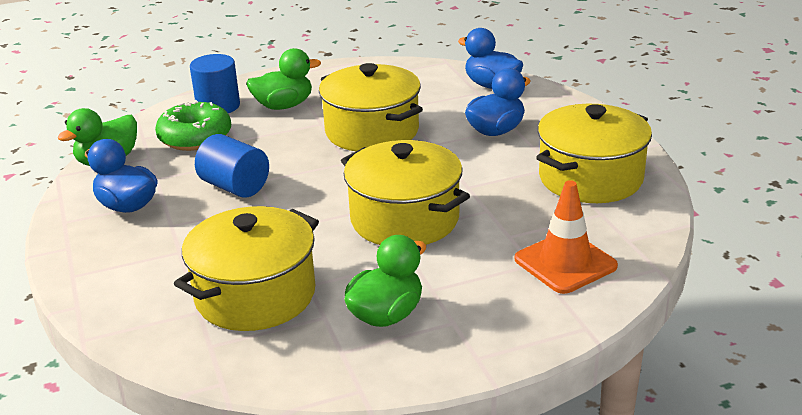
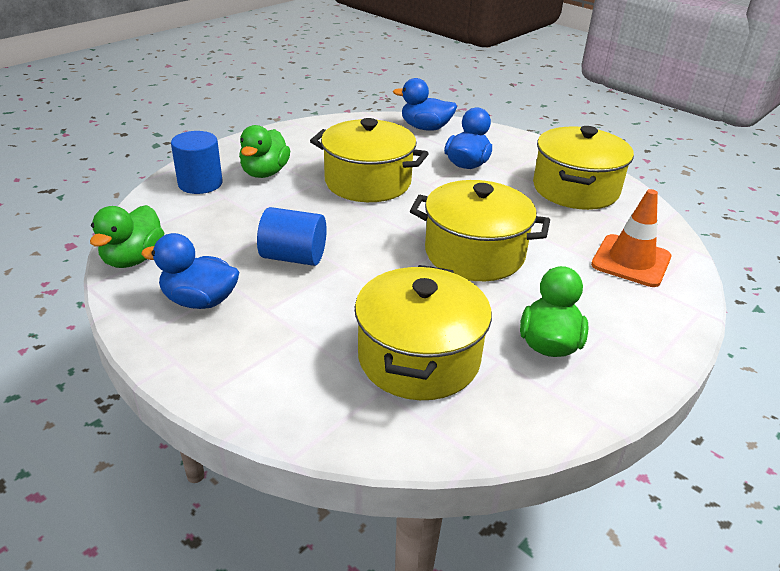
camera: 30 degrees left, 5 degrees up
(195, 137) = (206, 217): green donut -> none
(284, 106) = (265, 173): green duck -> green duck turned 150 degrees clockwise

